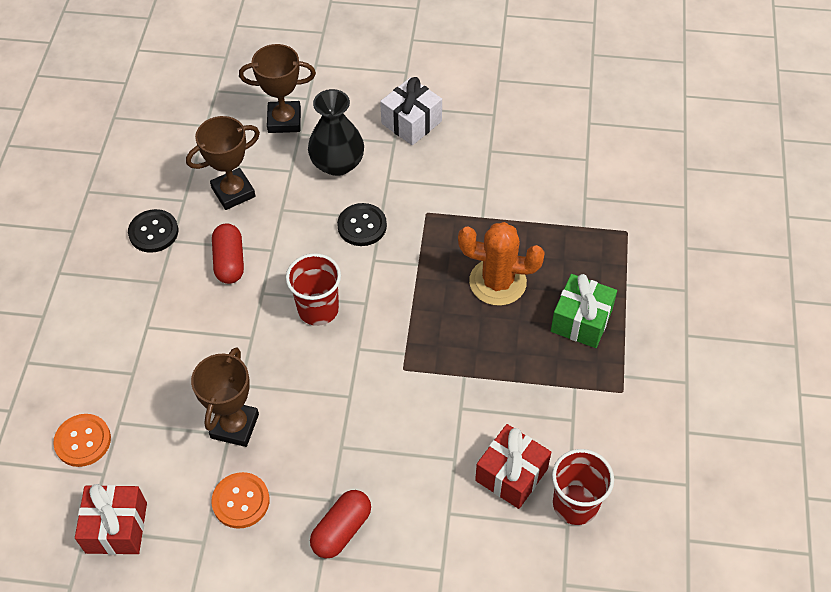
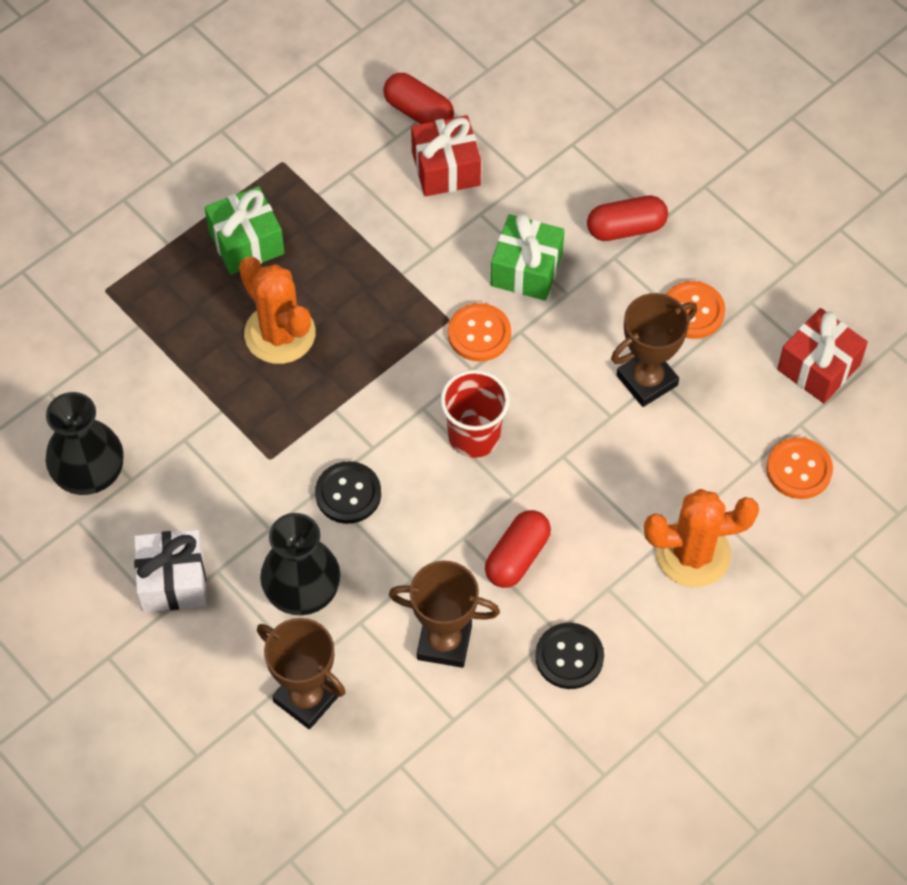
camera: 140 degrees left, 5 degrees up
(119, 338) = (693, 554): none -> orange cactus
(374, 374) = (479, 334): none -> orange button
(384, 442) = (526, 269): none -> green gift
(515, 138) = (89, 473): none -> black vase
(575, 504) = (418, 112): red cup -> red capsule

